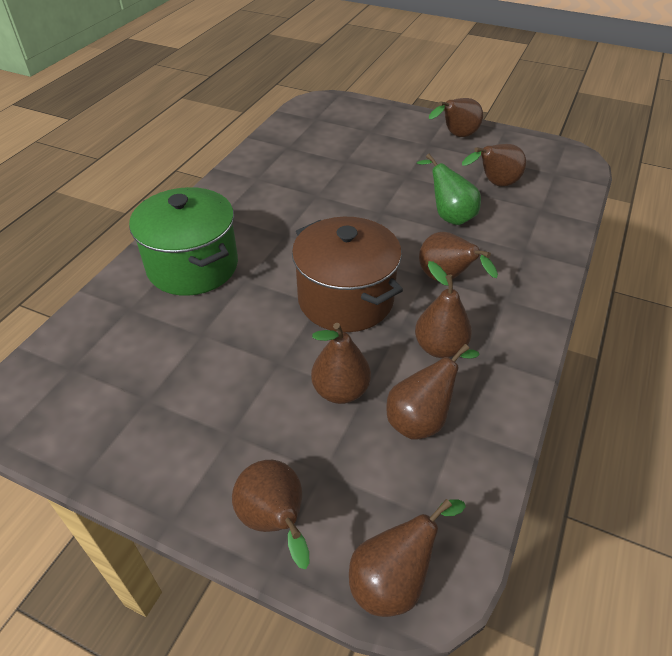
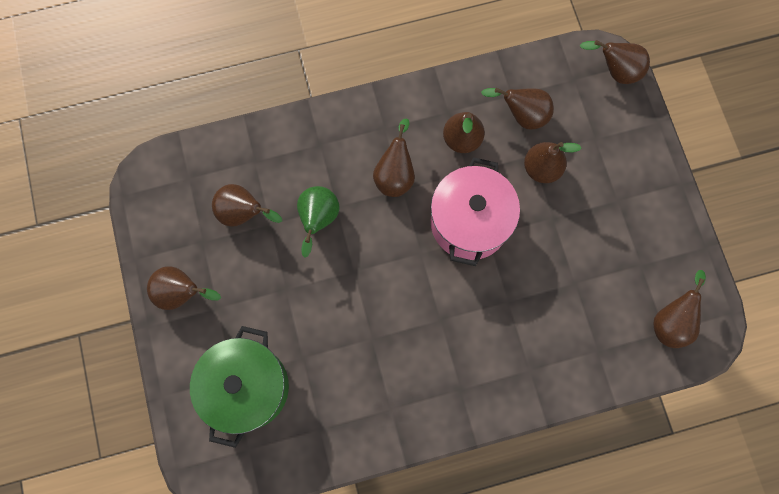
camera: 130 degrees left, 30 degrees up
(193, 266) = (528, 351): green pot -> green pot (248, 387)
(275, 521) = (638, 138): brown pear -> brown pear (670, 321)
(345, 299) = (469, 222): brown pot -> pink pot

